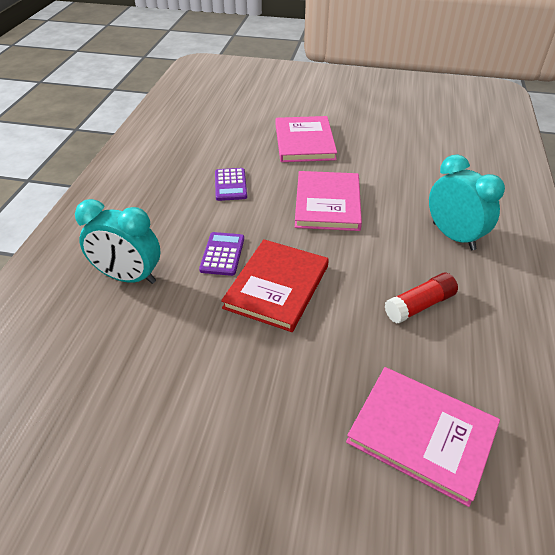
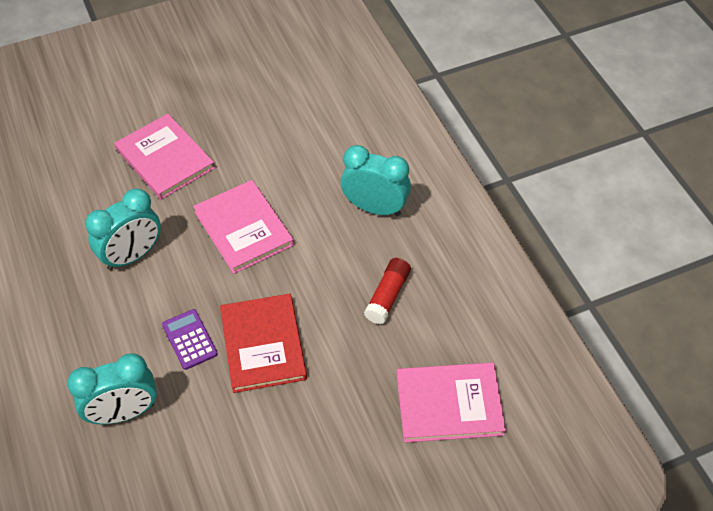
camera: 35 degrees left, 10 degrees up
(230, 185) = (132, 256): purple calculator -> turquoise clock

